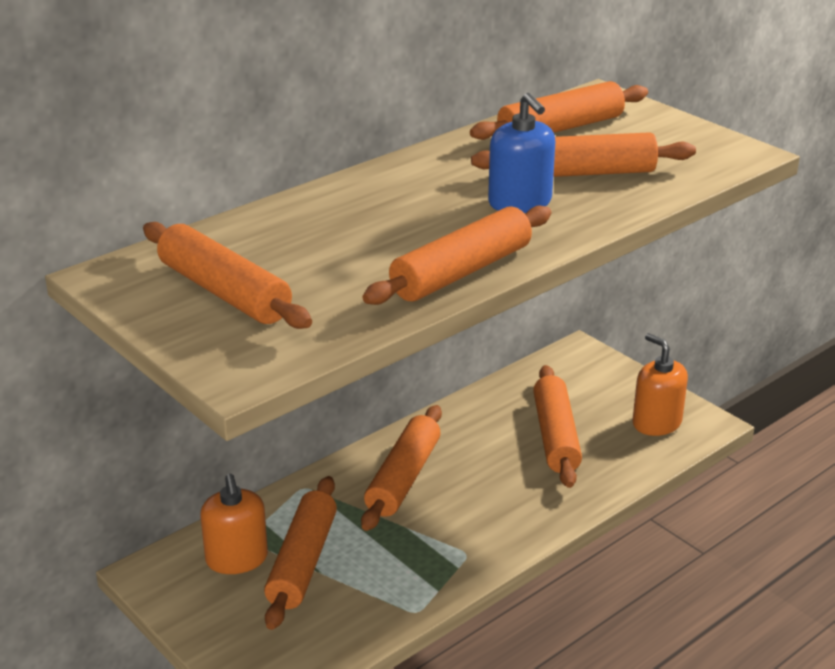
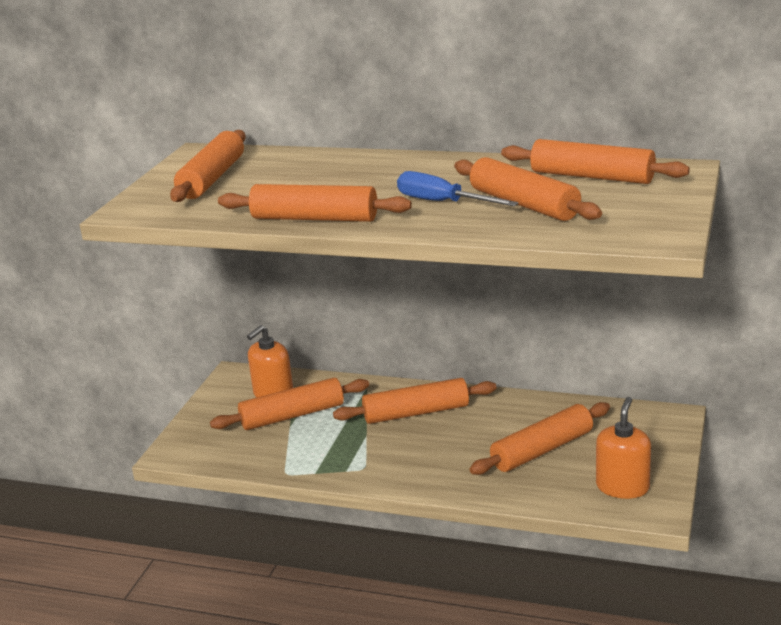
camera: 60 degrees right, 5 degrees down
(520, 202) = (442, 202): blue soap dispenser -> blue screwdriver

